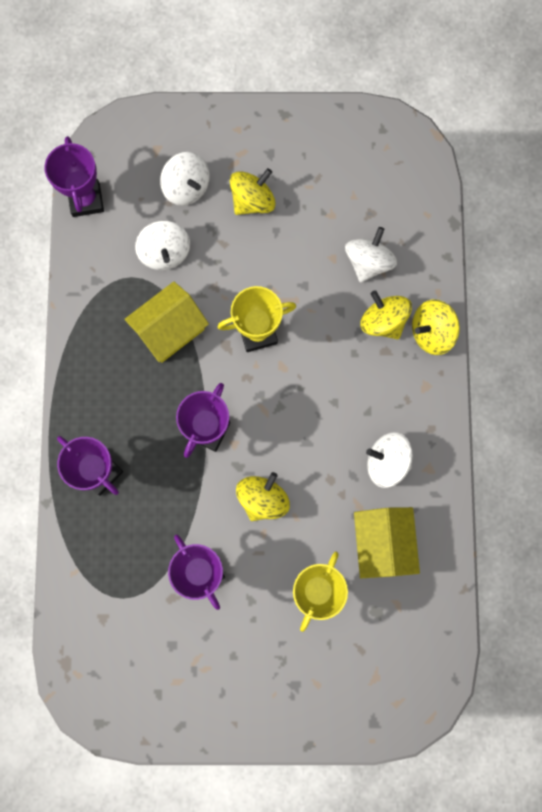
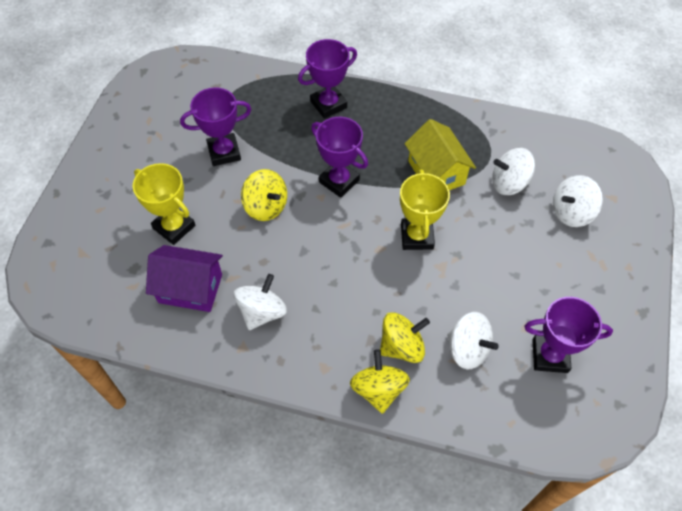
camera: 105 degrees right, 20 degrees down
(86, 200) = (568, 138): purple trophy -> purple trophy (550, 356)
(252, 200) = (550, 262): yellow spinning top -> none
(382, 543) = (190, 288): yellow house -> purple house

